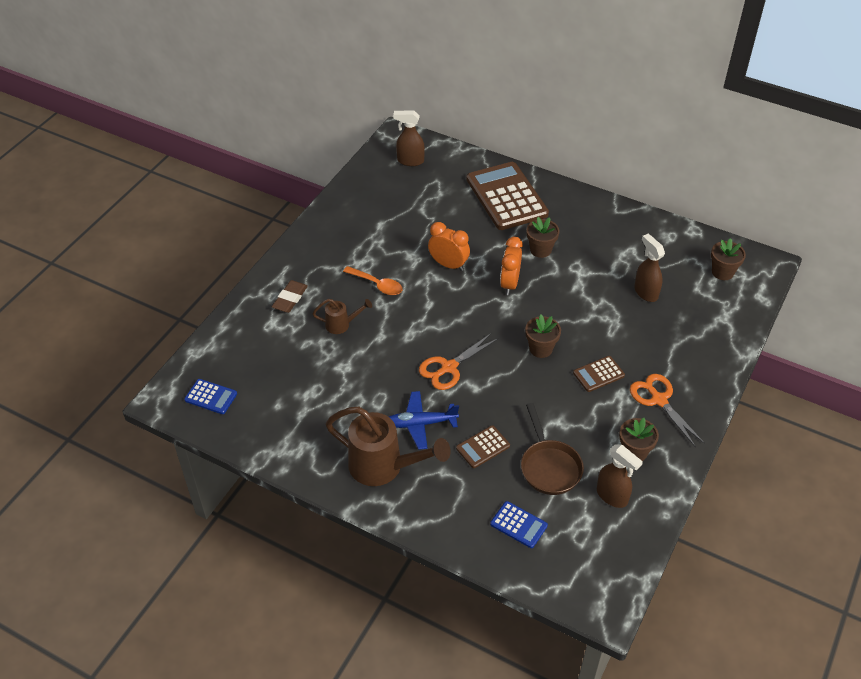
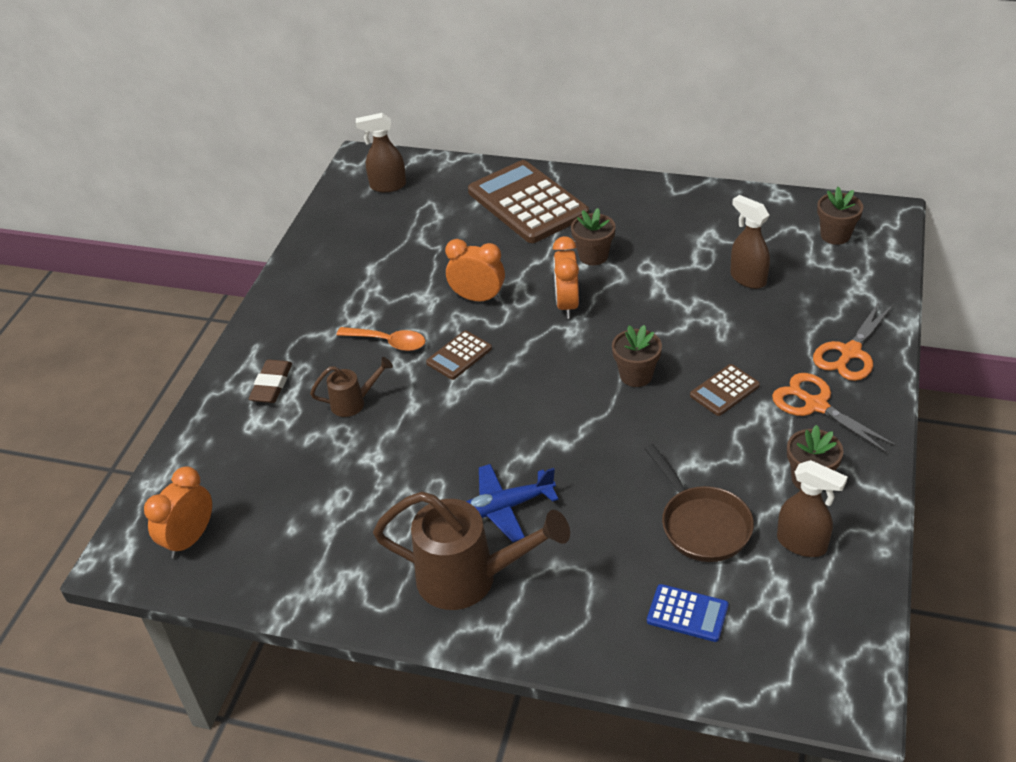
camera: 10 degrees left, 5 degrees down
(211, 397) = (190, 539): blue calculator -> orange clock
(449, 367) = (519, 426): orange scissors -> orange scissors (850, 352)
(483, 447) = (601, 519): brown calculator -> brown calculator (459, 356)

